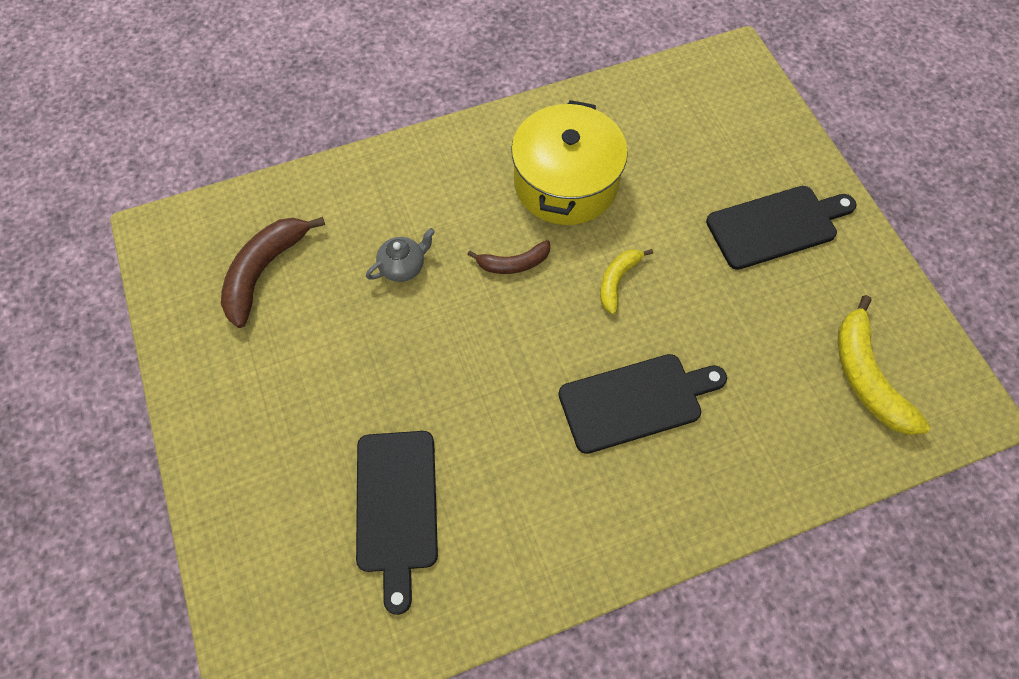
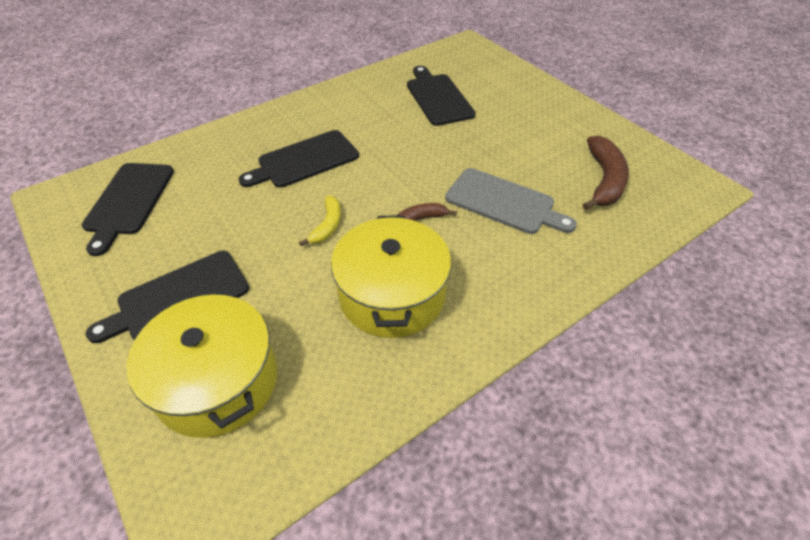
camera: 165 degrees right, 15 degrees down
(403, 266) = (504, 202): grey teapot -> grey cutting board
(728, 141) = (217, 381): none -> yellow pot
(866, 377) = (128, 201): yellow banana -> black cutting board

